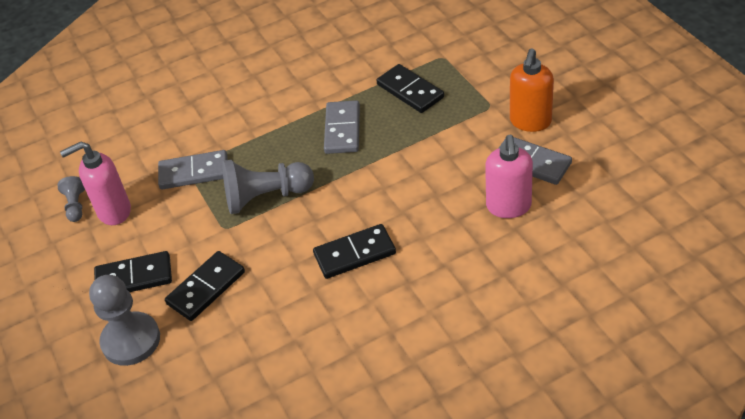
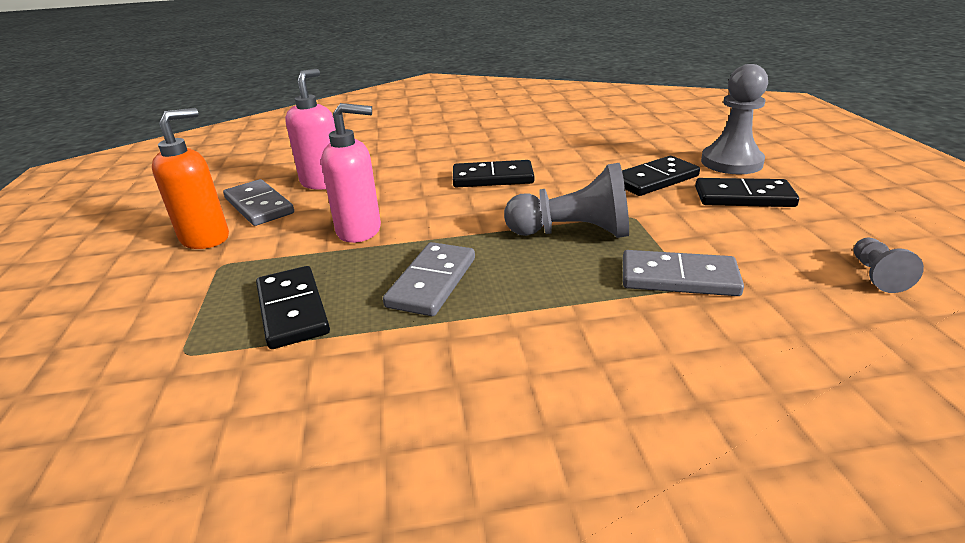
camera: 165 degrees left, 15 degrees down
(113, 211) = (802, 257): pink soap dispenser -> pink soap dispenser (360, 230)

